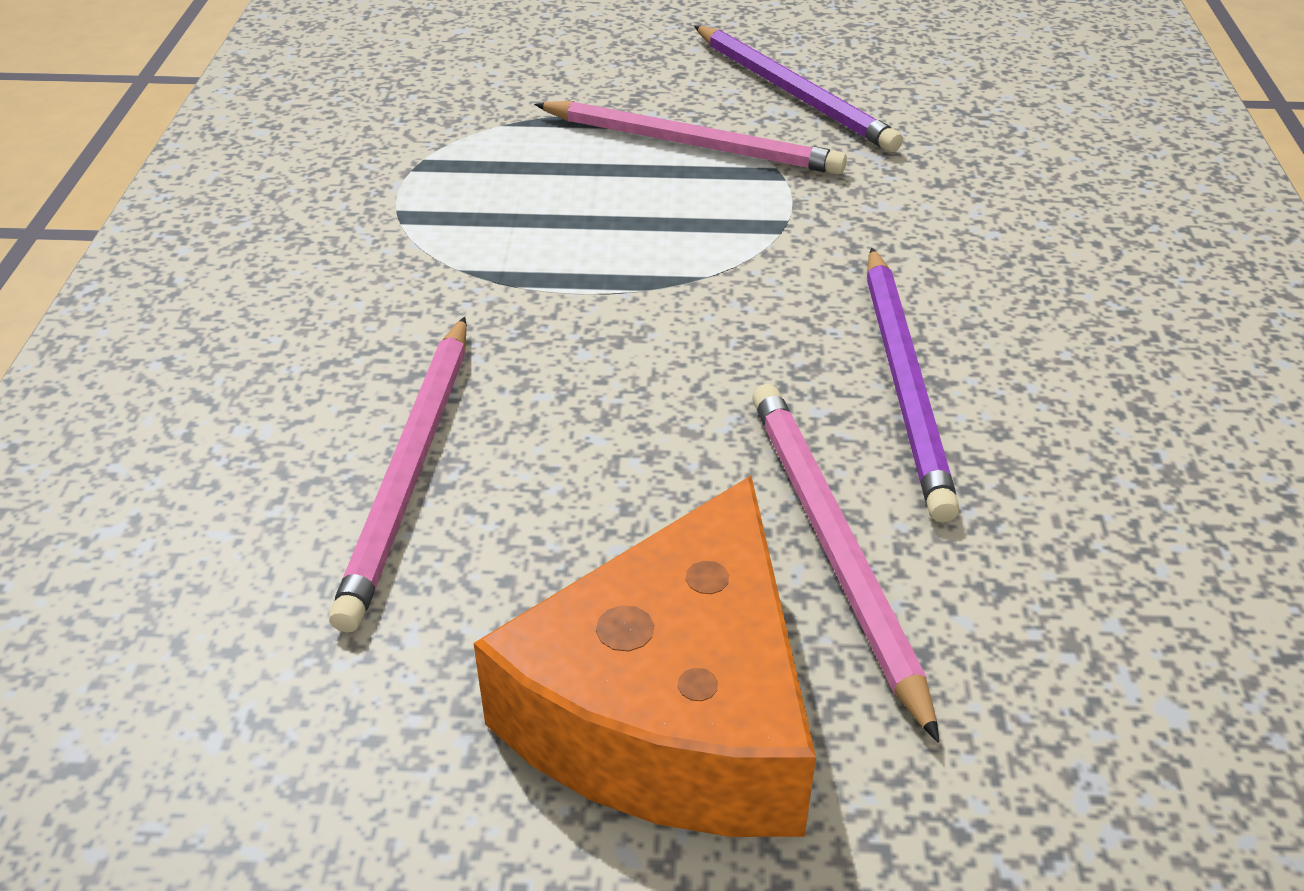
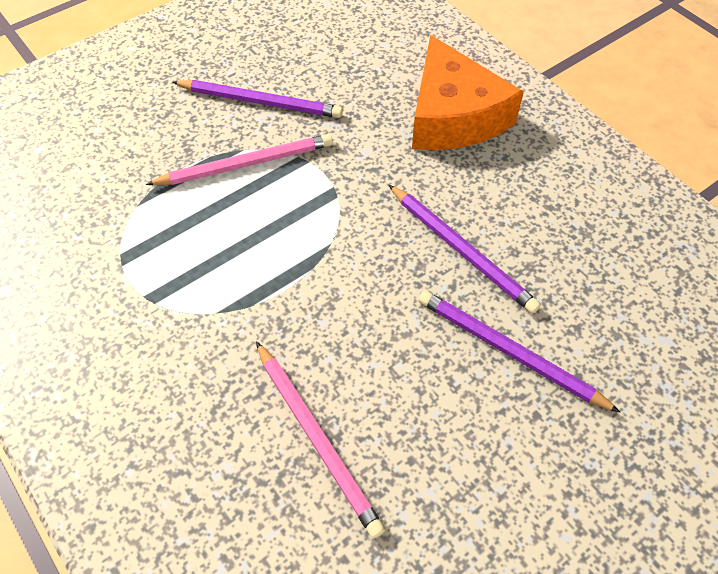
camera: 40 degrees left, 15 degrees up
(672, 709) = (525, 468): orange cheese -> orange cheese (453, 116)
(833, 548) = (510, 352): pink pencil -> purple pencil

